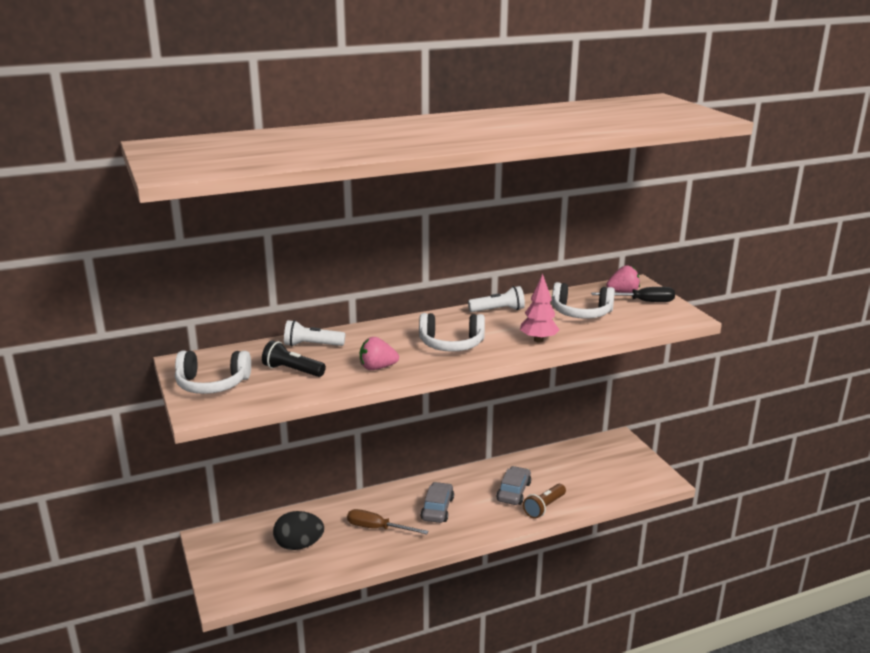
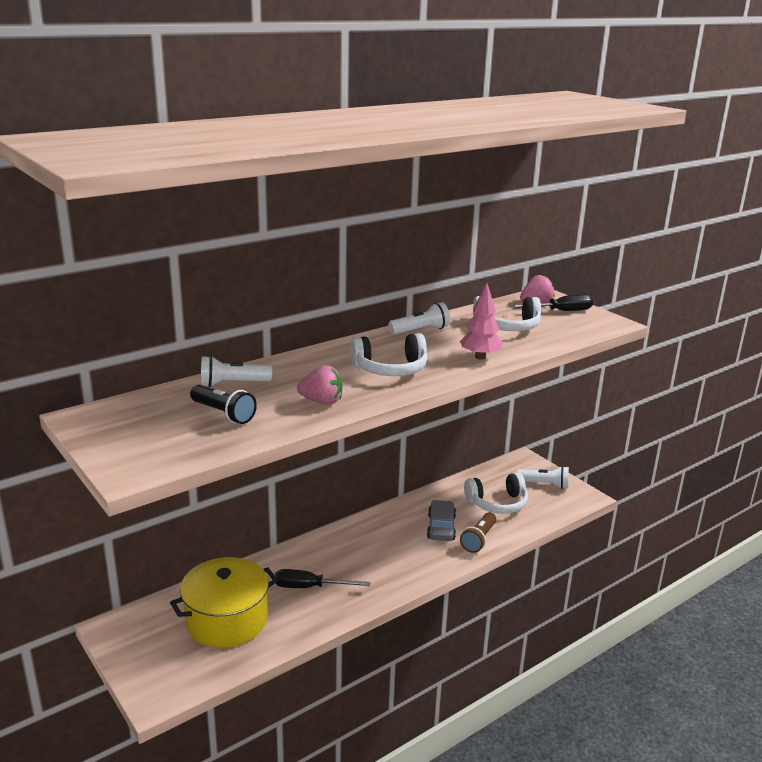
camera: 15 degrees left, 0 degrees up
(212, 384) = (131, 439): white headphones -> white headphones (497, 503)
(292, 370) = (223, 414): black flashlight -> black flashlight turned 150 degrees counterclockwise
(299, 545) = (226, 620): black egg -> yellow pot
(377, 368) = (322, 401): pink strawberry -> pink strawberry turned 150 degrees counterclockwise
(377, 528) = (310, 587): brown screwdriver -> black screwdriver
(437, 509) = (368, 556): grey car -> none
(629, 465) = (544, 485): none -> white flashlight

